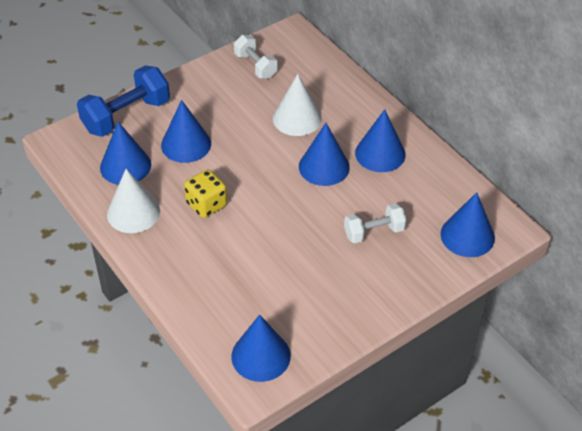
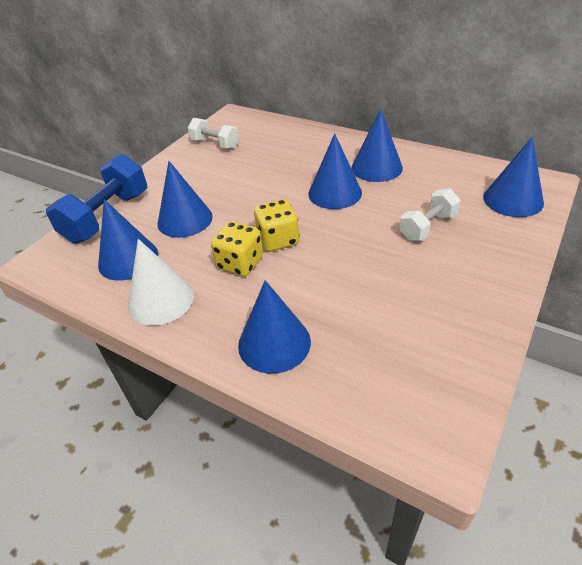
camera: 20 degrees left, 5 degrees down
(247, 195) = (278, 240): none -> yellow dice
(261, 356) = (418, 400): blue cone -> blue cone (274, 343)
(297, 118) = (280, 167): white cone -> none

